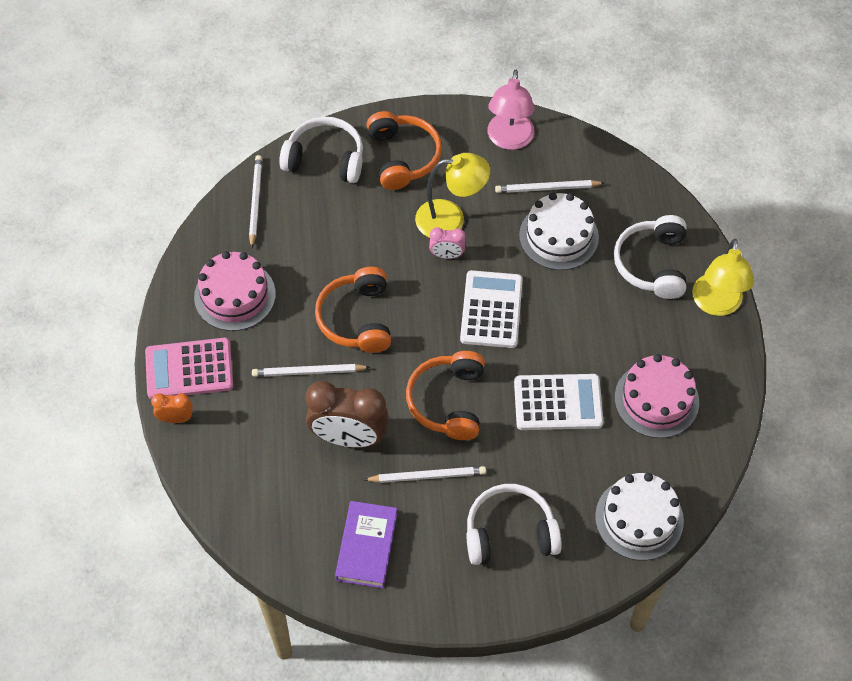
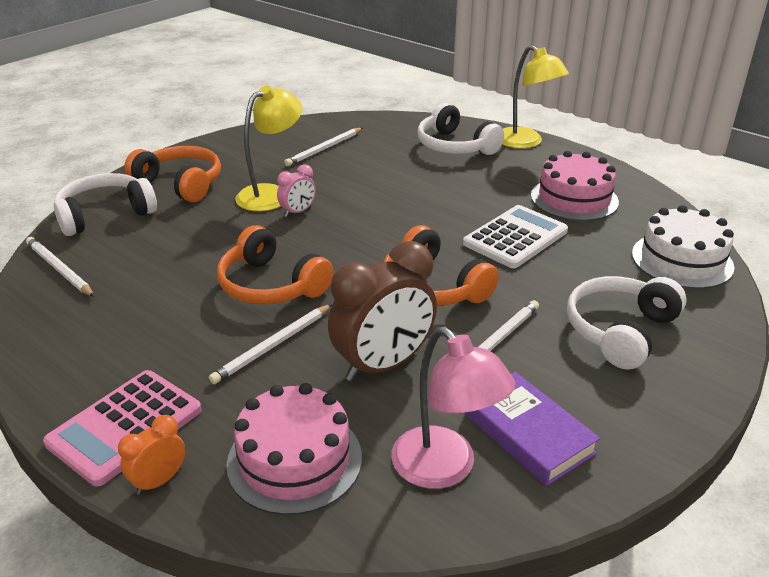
camera: 45 degrees left, 25 degrees down
(235, 295) = (114, 339): pink cake -> pink cake (294, 460)
(491, 310) = (381, 220): white calculator -> none
(509, 140) = (259, 141): pink lamp -> pink lamp (444, 469)
(558, 236) = (370, 164): white cake -> none

